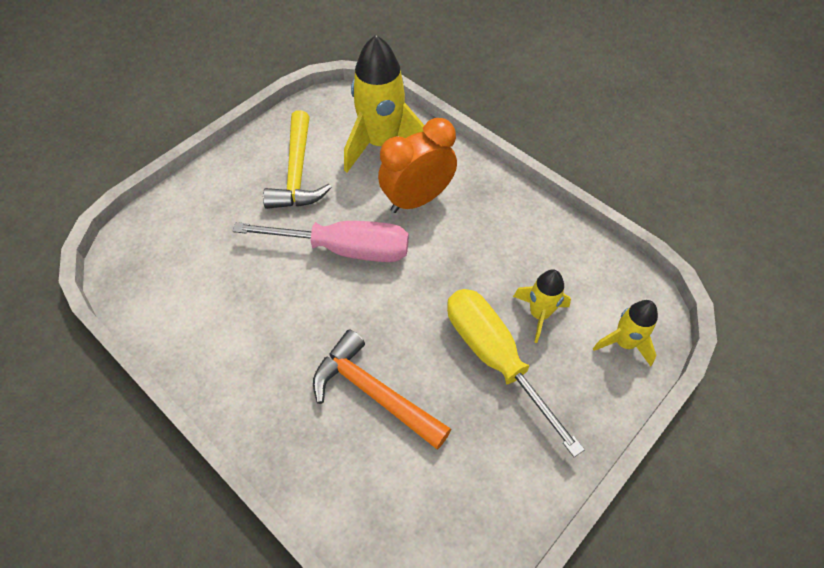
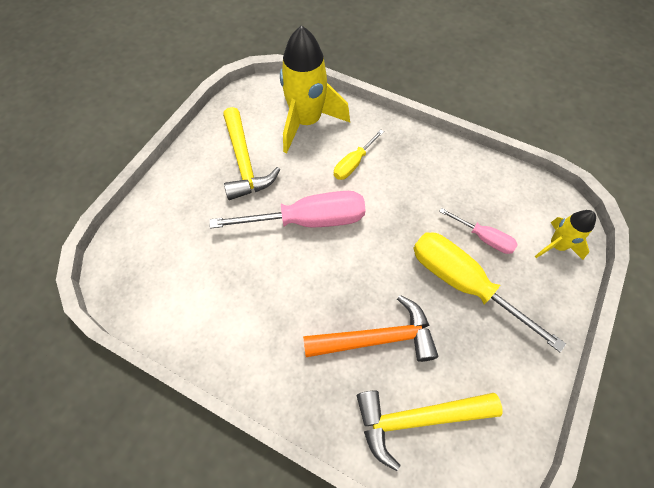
camera: 15 degrees left, 5 degrees up
(374, 392) = (377, 338): orange hammer -> orange hammer turned 150 degrees clockwise
(387, 488) = (417, 418): none -> yellow hammer
(417, 199) = (353, 164): orange clock -> yellow screwdriver
(539, 314) = (484, 238): yellow rocket -> pink screwdriver

